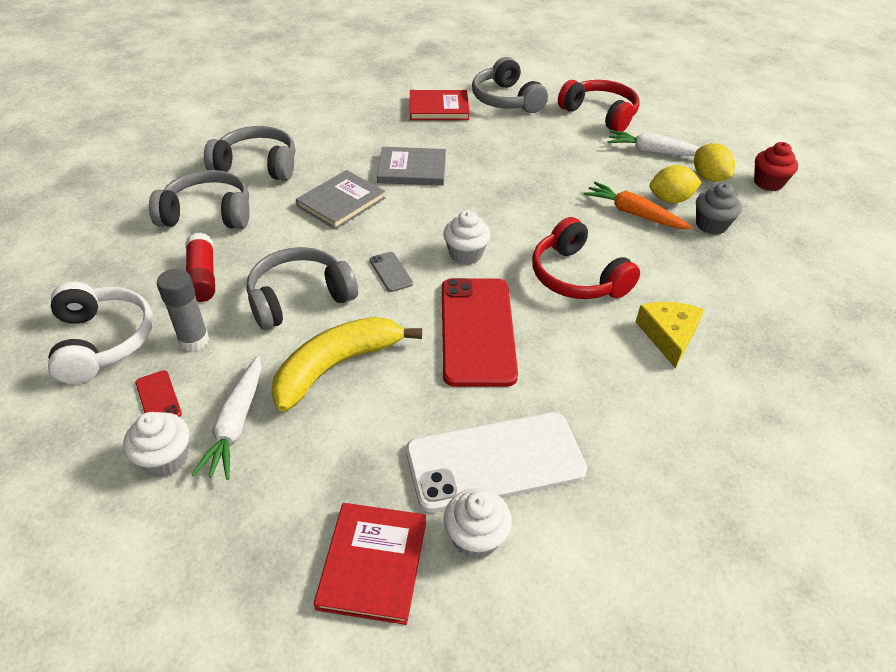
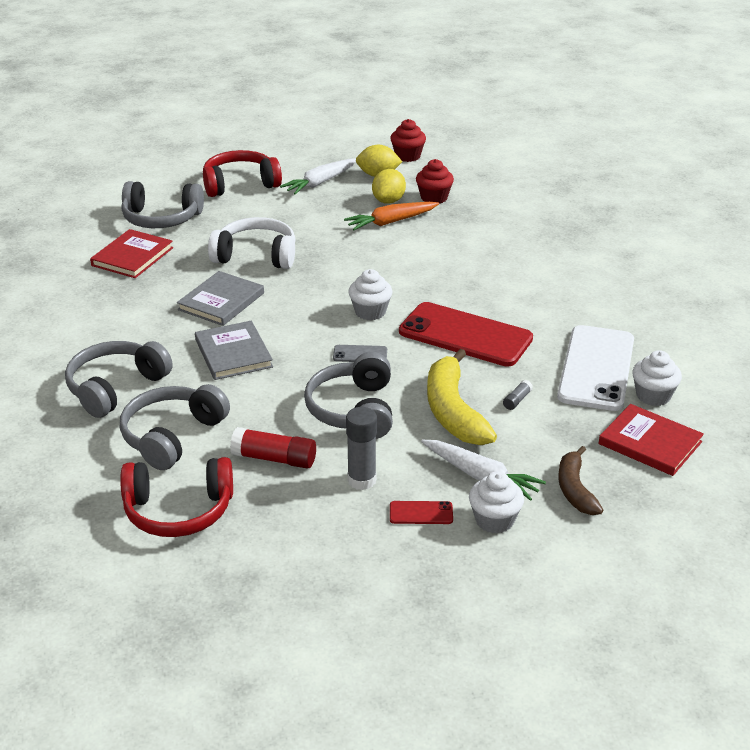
camera: 60 degrees left, 10 degrees down
(102, 341) = (318, 536): white headphones -> white headphones (256, 256)
(246, 514) = (575, 489): none -> brown banana
(386, 409) = (517, 400): none -> grey glue stick
(577, 277) = (442, 272): red headphones -> red headphones (178, 510)
(669, 336) = (532, 260): yellow cheese -> none
(711, 225) = (434, 198): grey cupcake -> red cupcake

